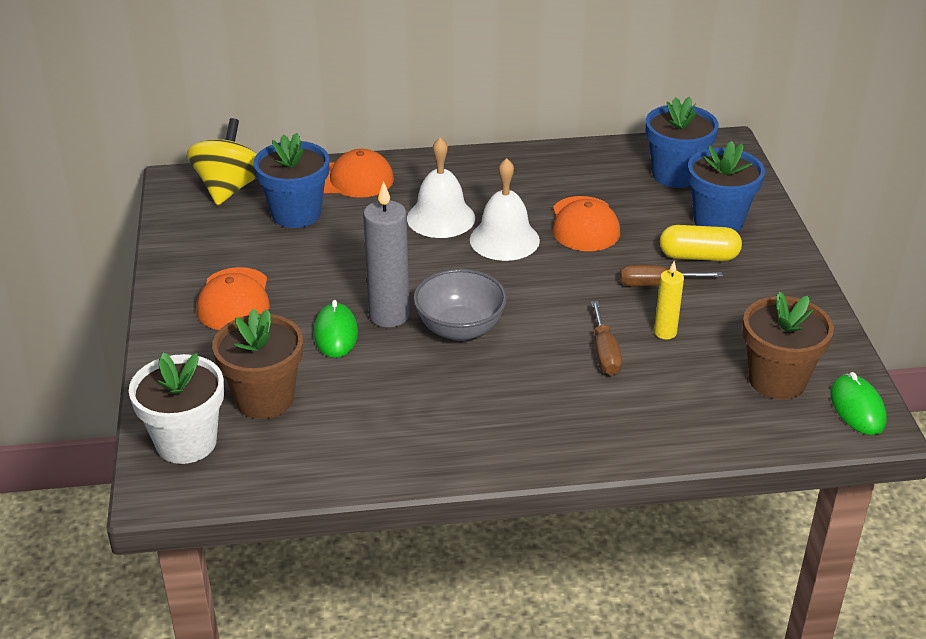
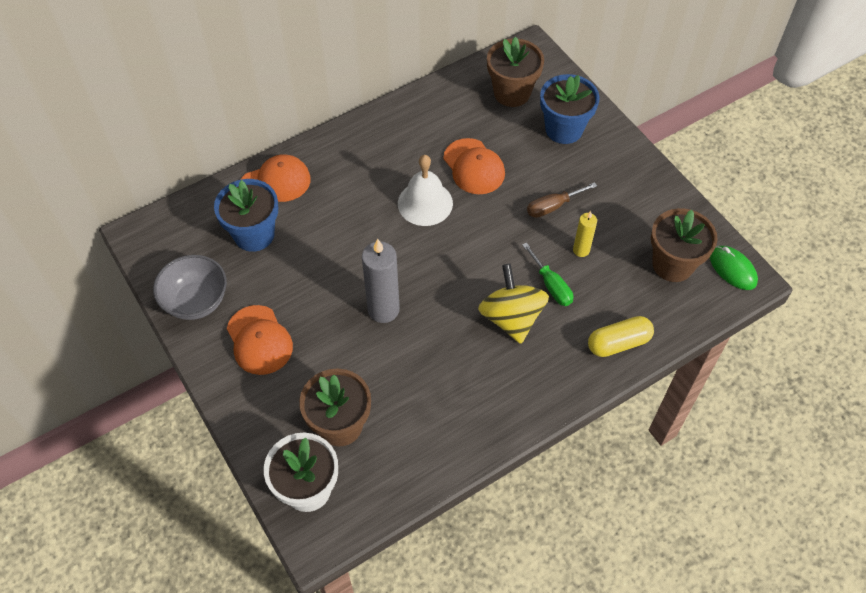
camera: 25 degrees left, 20 degrees up
(229, 188) = (184, 227): yellow spinning top -> yellow spinning top (511, 318)
(335, 334) = (355, 343): green mouse -> none
(441, 218) = (366, 198): white bell -> none
(460, 329) = (441, 302): grey bowl -> grey bowl (196, 301)
(604, 353) = (551, 285): brown screwdriver -> green screwdriver
(675, 175) = (512, 93): blue flower pot -> brown flower pot
(698, 256) = (567, 169): yellow capsule -> yellow capsule (618, 343)

